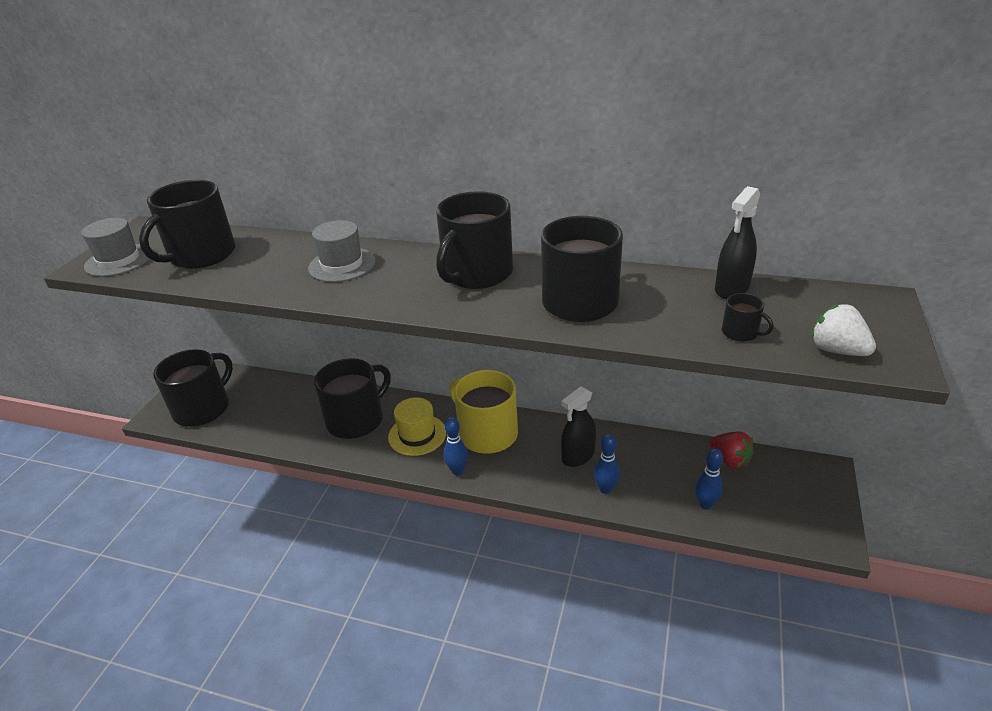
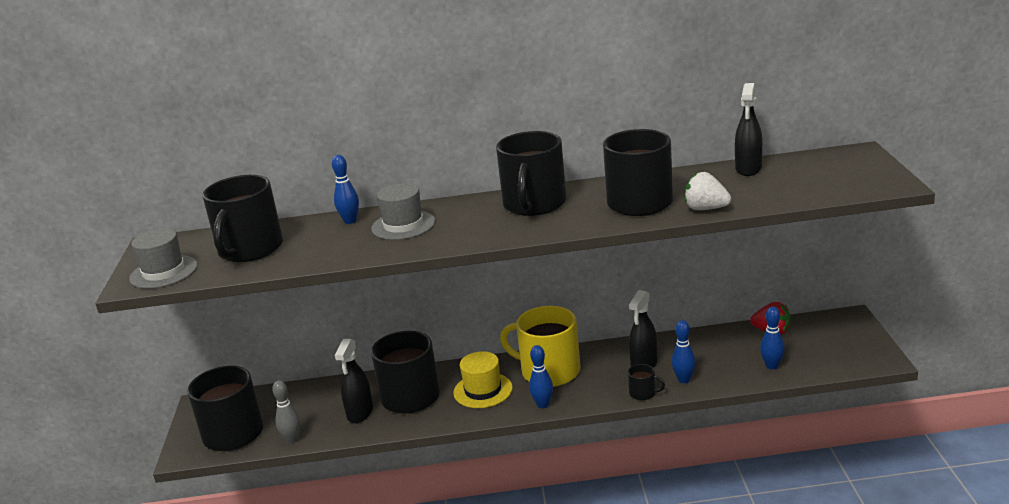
camera: 20 degrees left, 10 degrees down
(237, 432) = (292, 439): none -> grey bowling pin
(305, 246) = (350, 221): none -> blue bowling pin
(305, 423) = (360, 413): none -> black spray bottle
(740, 333) = (776, 193): black mug -> black mug (643, 393)
(837, 350) = (849, 187): white strawberry -> white strawberry (705, 209)

